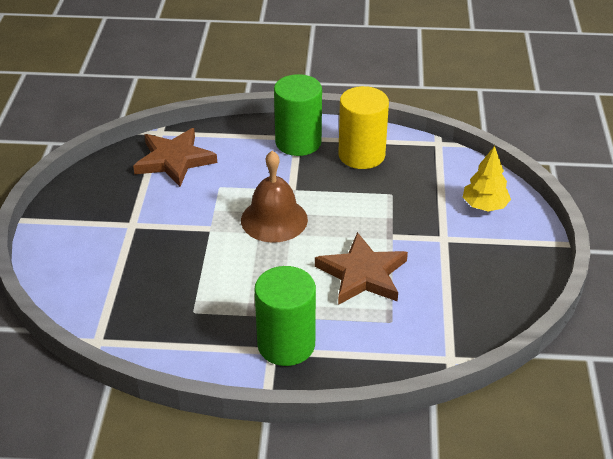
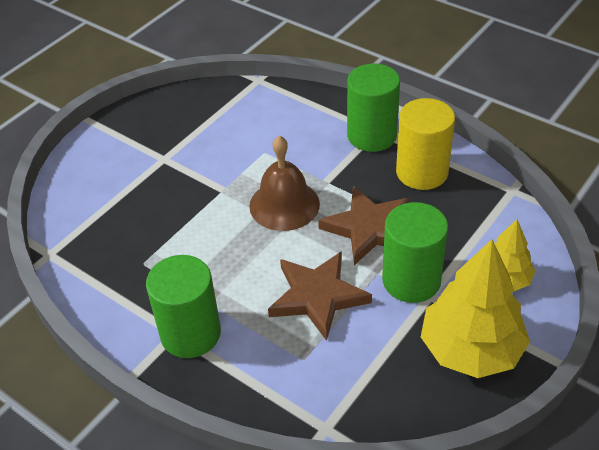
camera: 35 degrees right, 5 degrees up
(174, 160) = (248, 111): brown star -> brown star (369, 228)
(421, 233) = (411, 280): none -> green cylinder
(502, 261) = (470, 349): none -> yellow tree

